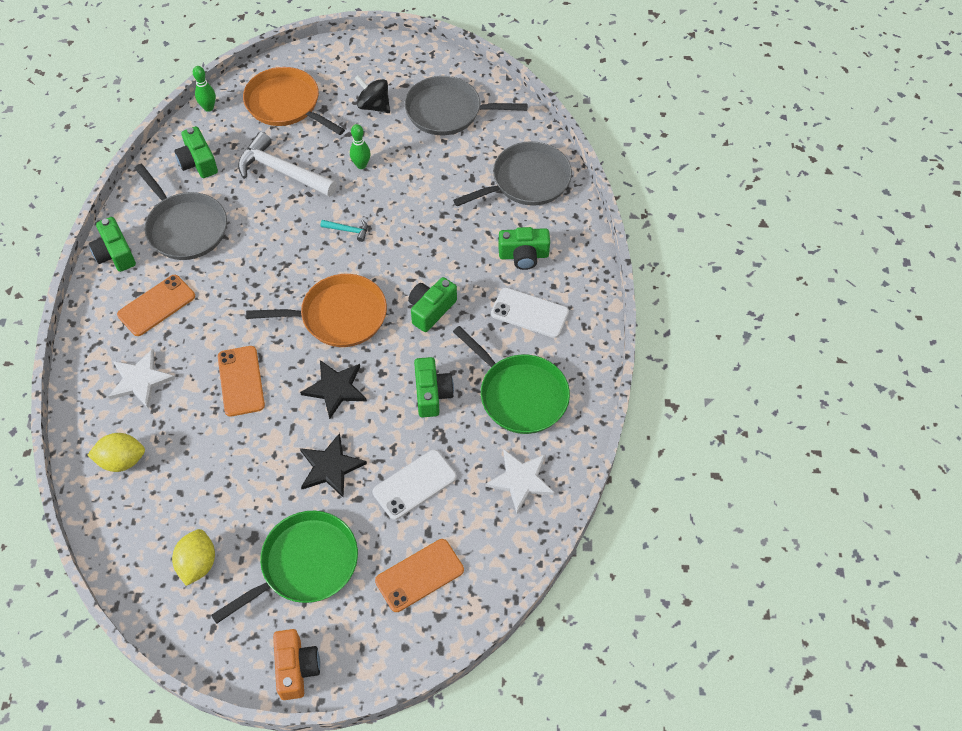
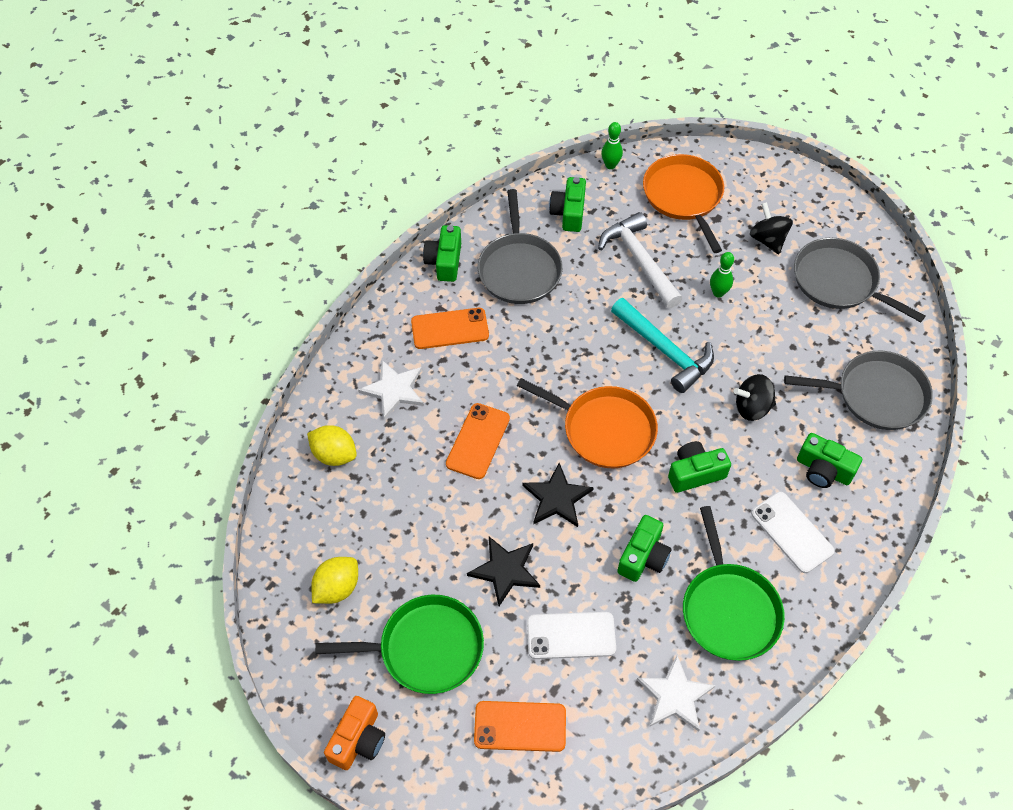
camera: 35 degrees right, 0 degrees up
(348, 230) = (665, 350): turquoise hammer -> turquoise hammer, size x2.27
(442, 238) = (752, 407): none -> black spinning top

